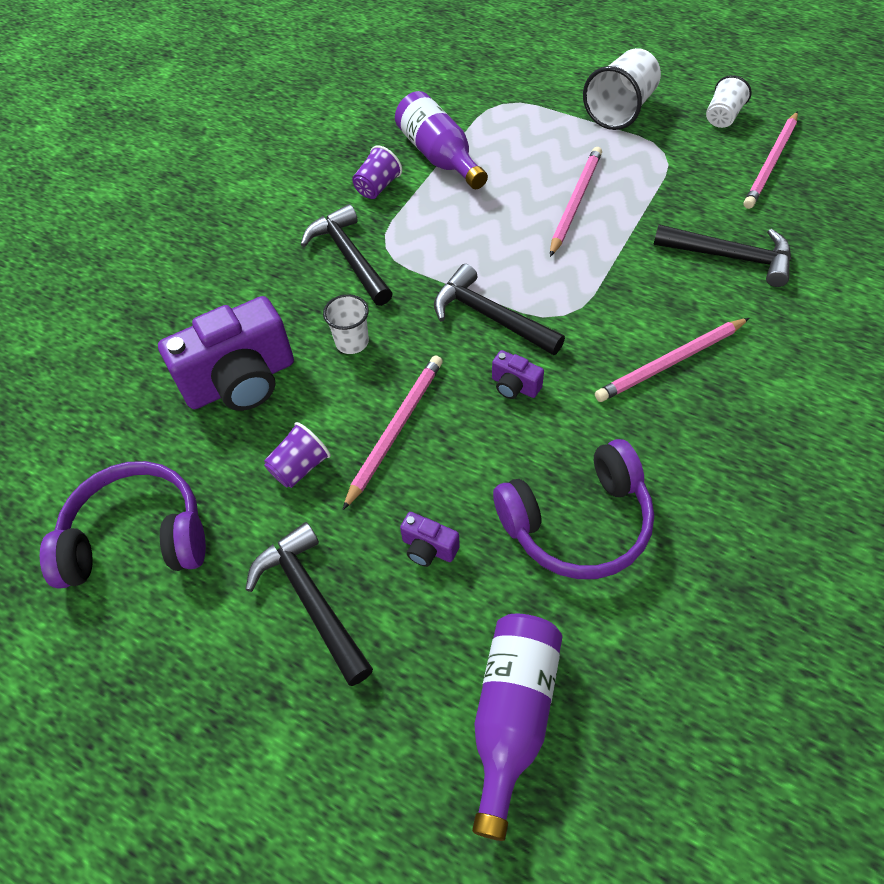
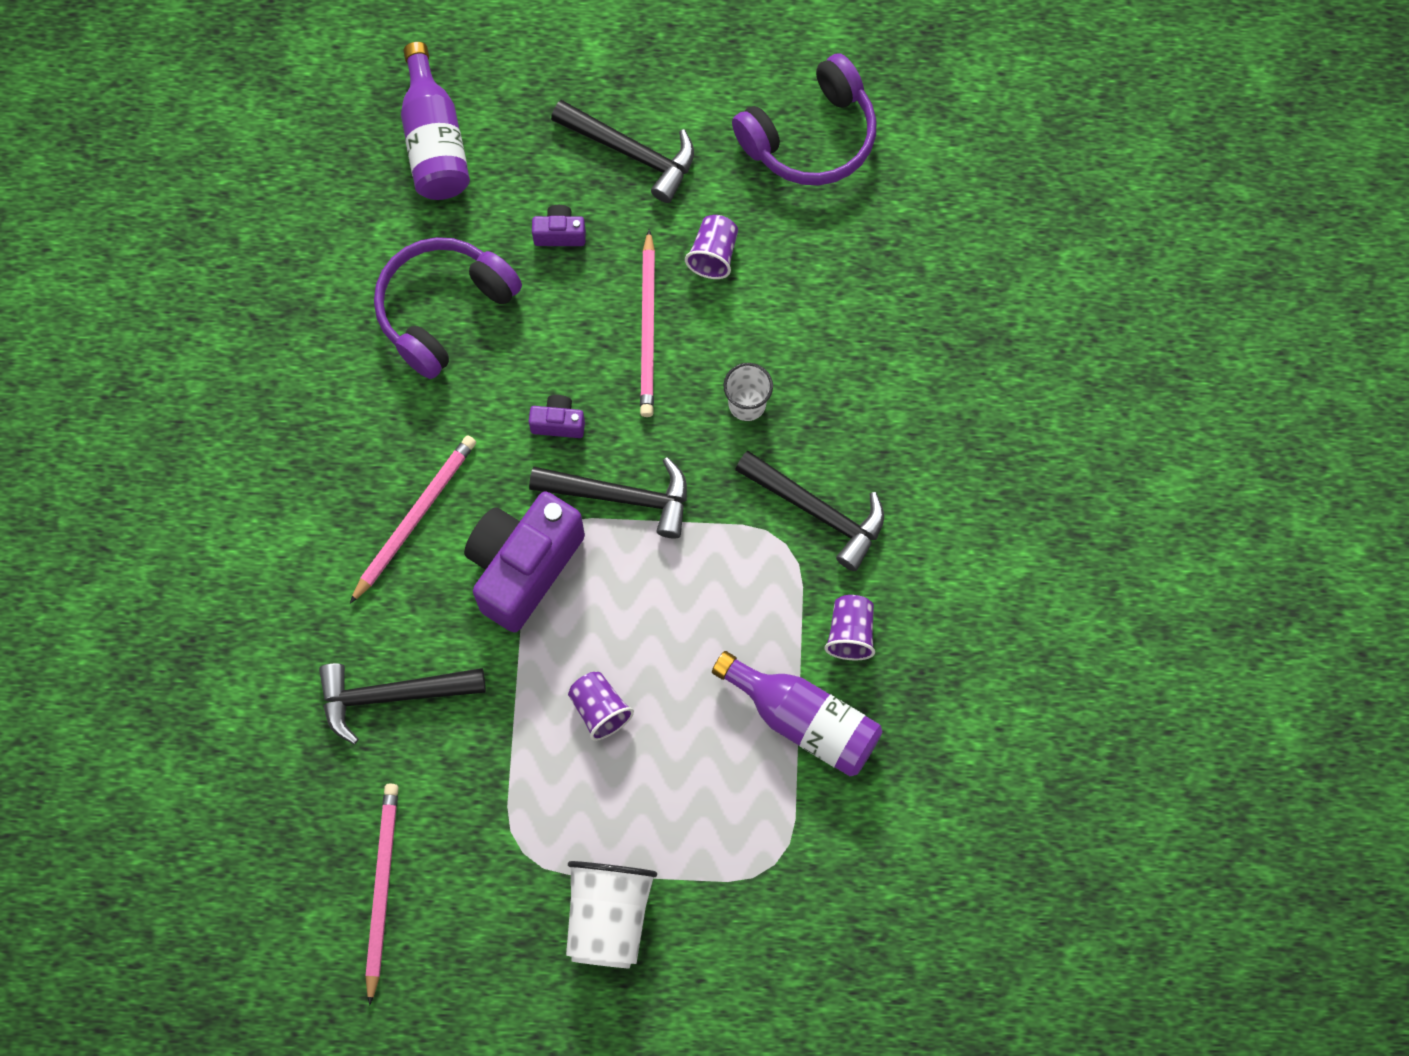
camera: 150 degrees right, 15 degrees up
(241, 381) = (827, 313): purple camera -> purple camera (523, 567)
(575, 202) = (600, 709): pink pencil -> purple cup
(722, 117) = (467, 961): white cup -> none

